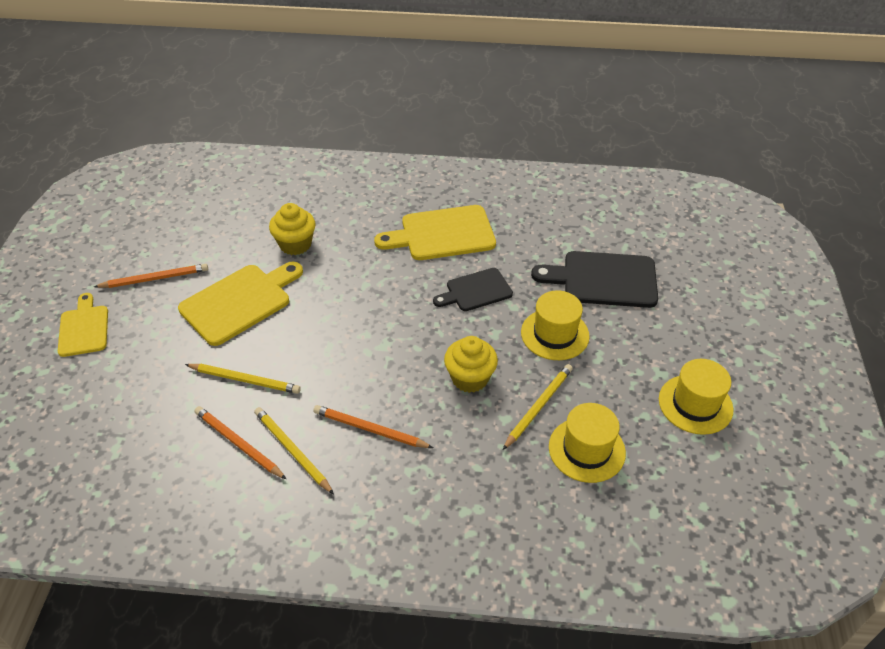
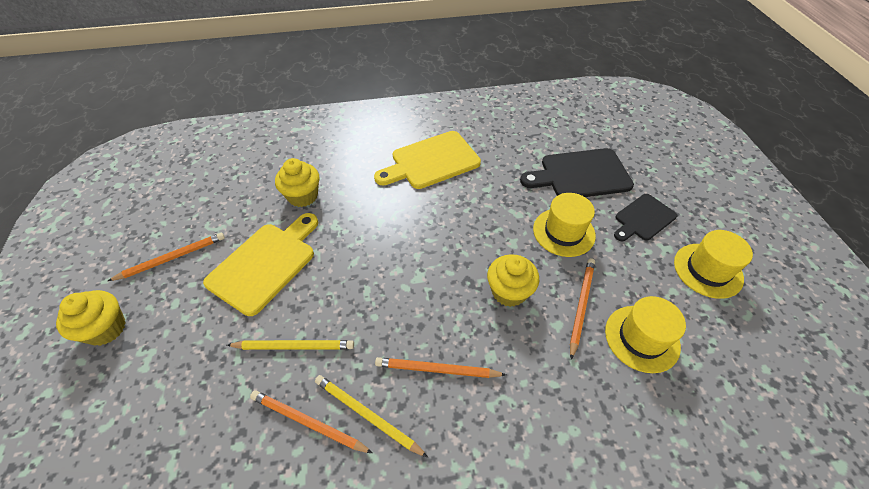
camera: 15 degrees left, 5 degrees up
(84, 328) = (106, 329): yellow cutting board -> yellow cupcake
(476, 291) = (480, 206): black cutting board -> black cutting board (643, 218)
(538, 406) = (581, 305): yellow pencil -> orange pencil

